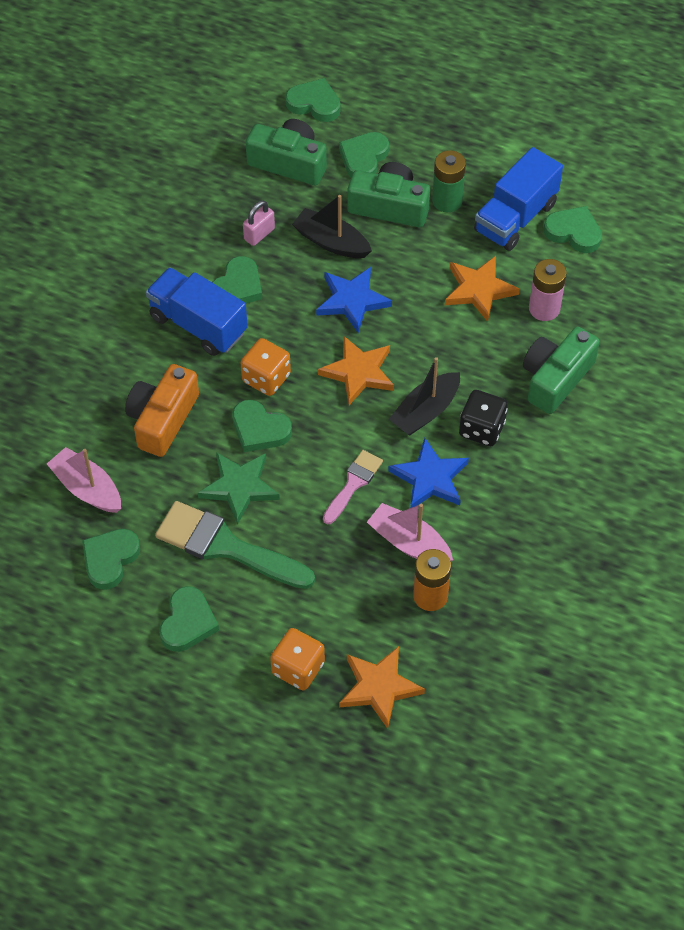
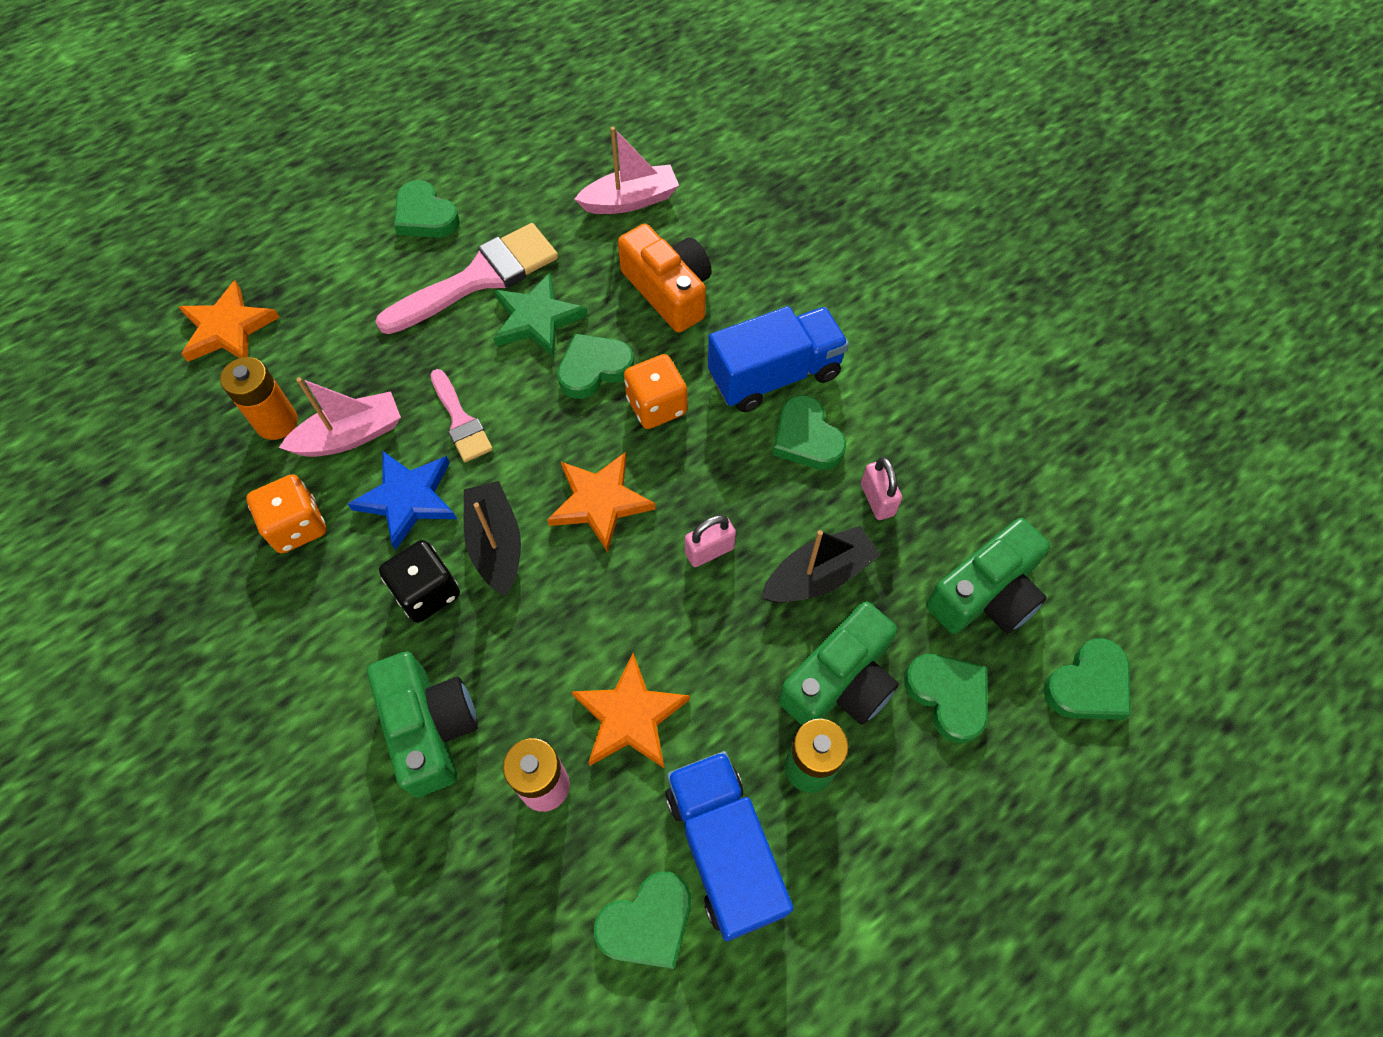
camera: 120 degrees right, 5 degrees up
(110, 559) = (539, 187): green heart -> none
(226, 547) = (478, 278): green brush -> pink brush
(298, 668) = (306, 275): orange dice -> orange dice (297, 526)
(352, 301) = (709, 551): blue star -> pink padlock

